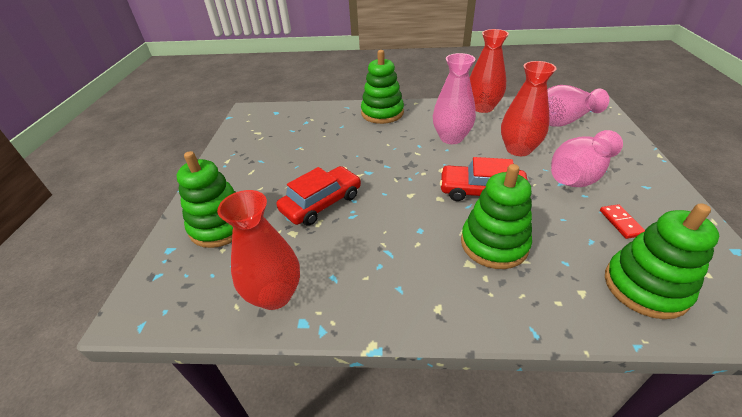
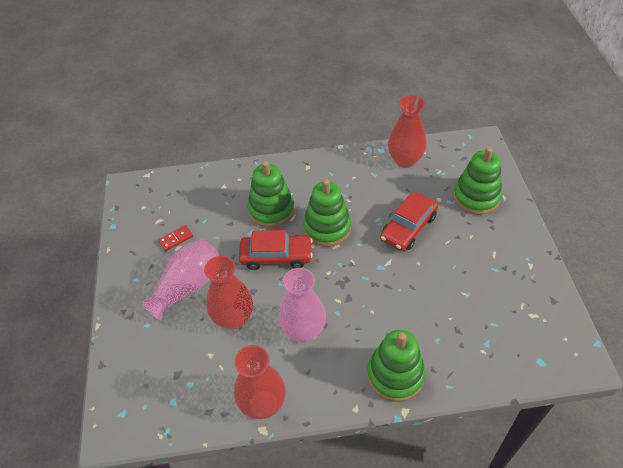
camera: 170 degrees right, 10 degrees up
(562, 121) = (169, 381): pink vase -> none
(621, 222) = (176, 239): red domino -> red domino turned 75 degrees clockwise
(645, 287) = (185, 194): green stacking toy -> green stacking toy (327, 228)

